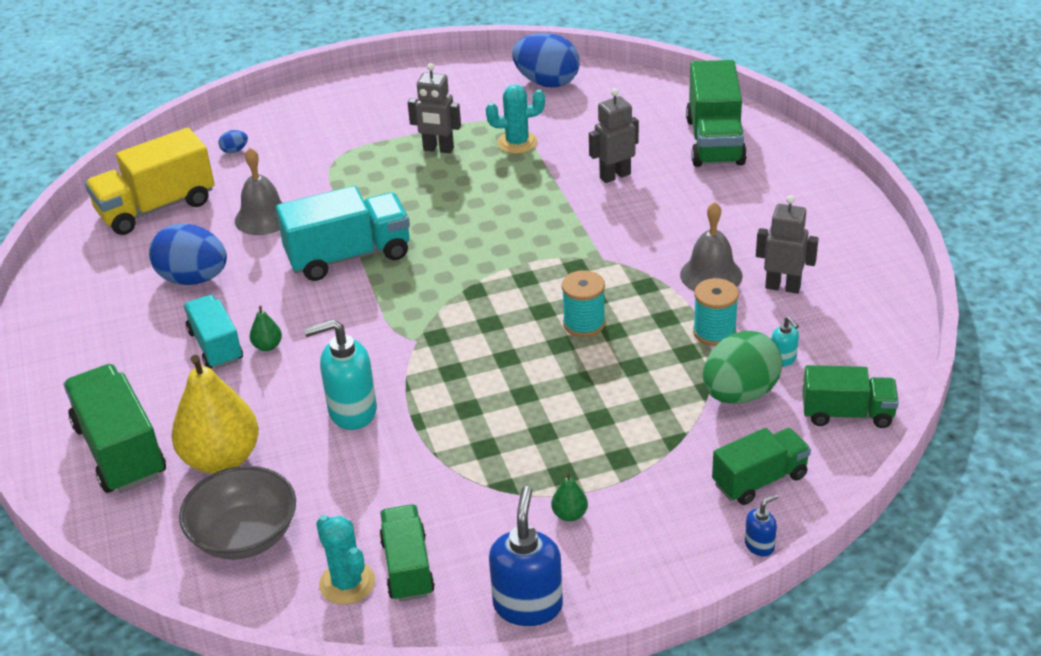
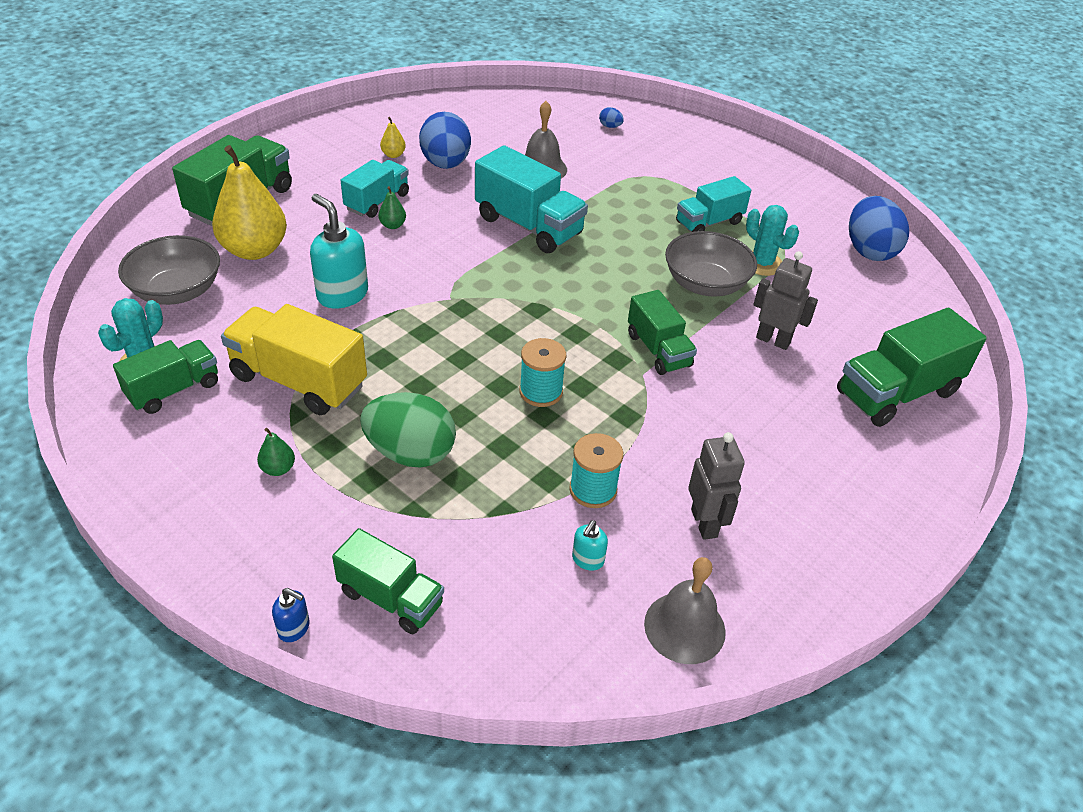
camera: 55 degrees right, 5 degrees up
(140, 311) = (393, 155): none -> yellow pear
(156, 207) = (513, 119): yellow truck -> yellow truck (299, 381)
(438, 149) = (709, 222): grey robot -> turquoise truck
(519, 183) = (705, 284): none -> grey bowl
(528, 605) = (153, 480): blue soap dispenser -> none
(711, 275) = (679, 459): grey bell -> grey bell (684, 627)
(740, 394) = (511, 540): green egg -> green egg (410, 453)
(847, 413) = (535, 645): green truck -> green truck (658, 350)

